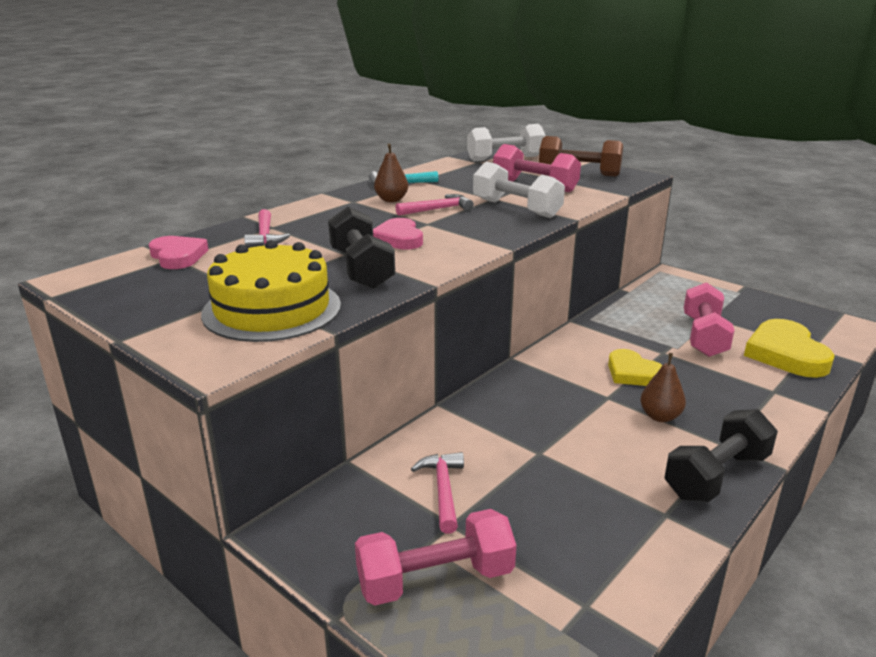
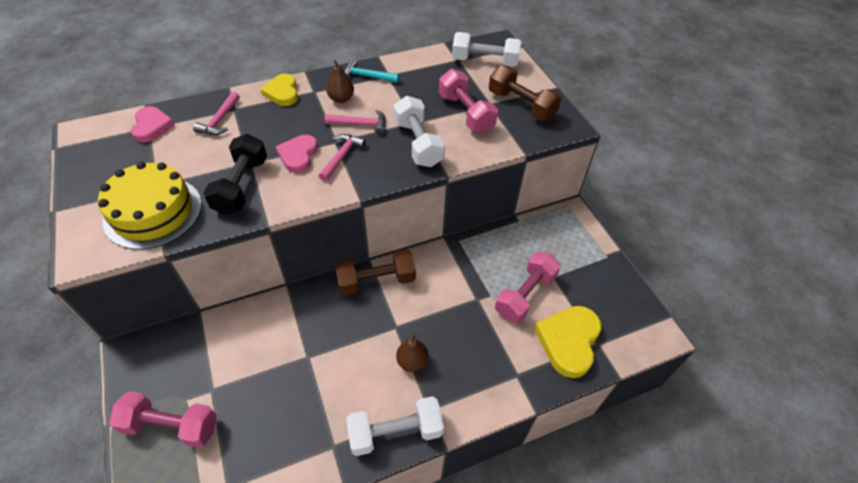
camera: 25 degrees right, 25 degrees up
(443, 490) = (229, 361): pink hammer -> pink hammer (342, 156)
(541, 370) = (376, 281): none -> brown dumbbell
(633, 373) = (435, 311): yellow heart -> yellow heart (282, 92)
(716, 475) = (395, 432): black dumbbell -> white dumbbell

